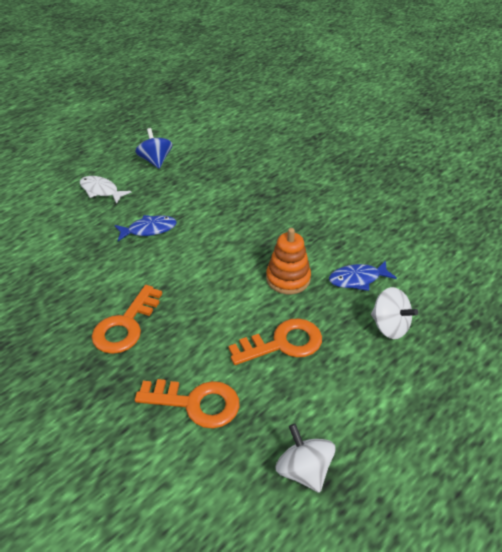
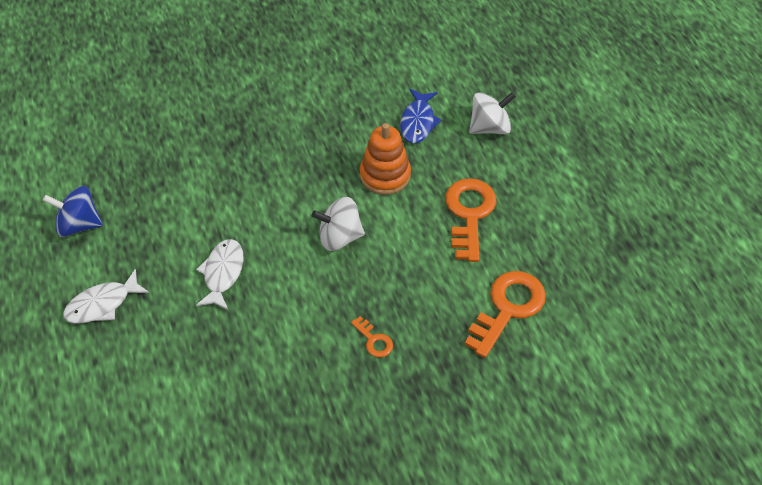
camera: 65 degrees left, 10 degrees up
(125, 325) = (374, 340): orange key -> orange key, size x0.48
(149, 229) = (222, 273): blue fish -> white fish
(303, 470) = (610, 254): white spinning top -> white spinning top (339, 237)

